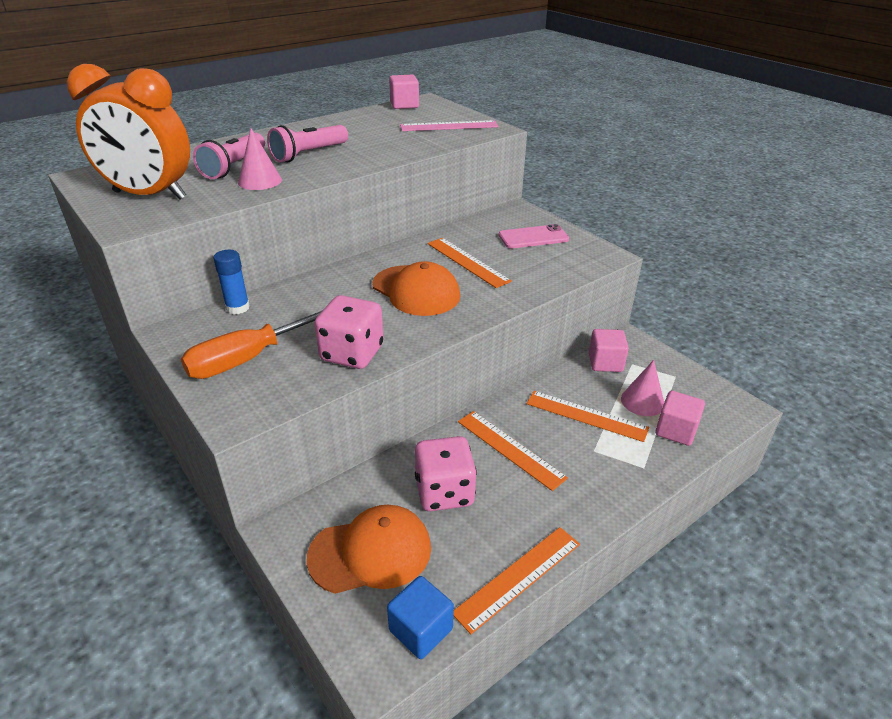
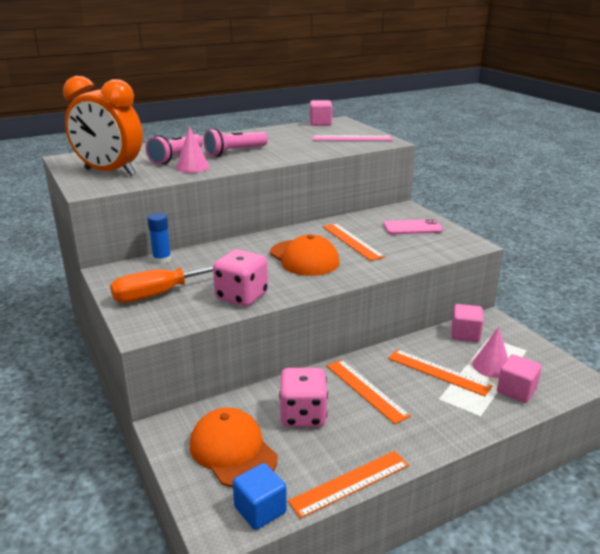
camera: 10 degrees right, 10 degrees down
(371, 552) = (233, 451): orange cap -> orange cap turned 120 degrees counterclockwise

